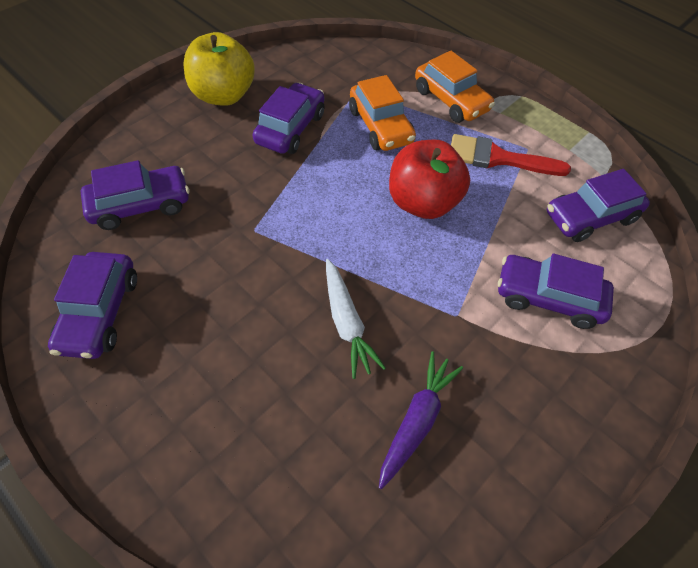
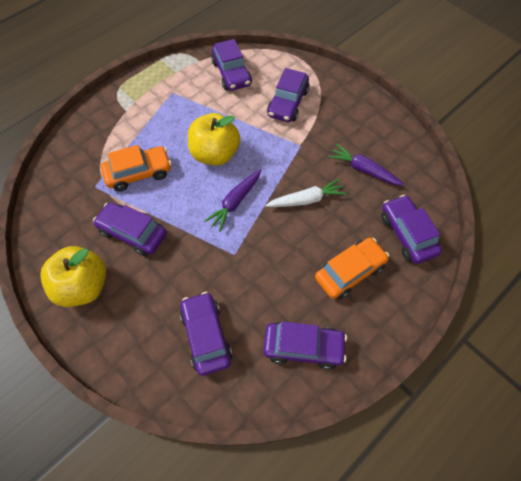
camera: 85 degrees left, 5 degrees up
(276, 491) = (407, 234): none -> purple car
(339, 229) = (235, 202): none -> purple carrot
(422, 202) = (215, 154): red apple -> yellow apple
(451, 100) = (117, 128): orange car -> orange car (349, 272)
(497, 158) = (179, 109): red brush -> none

